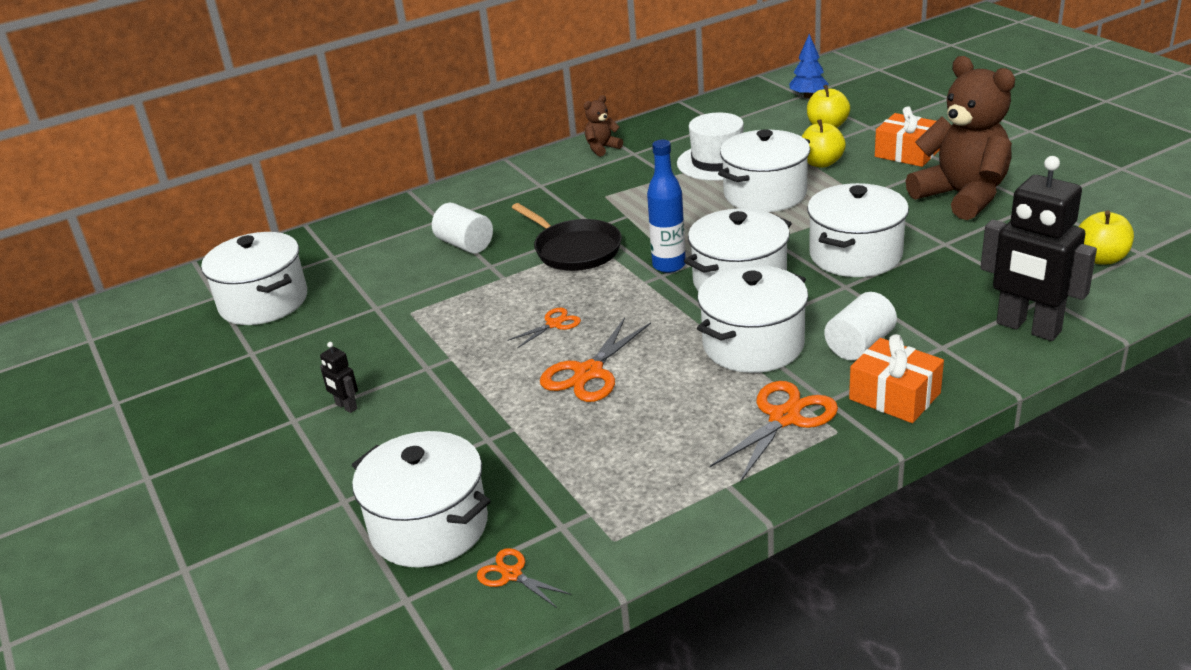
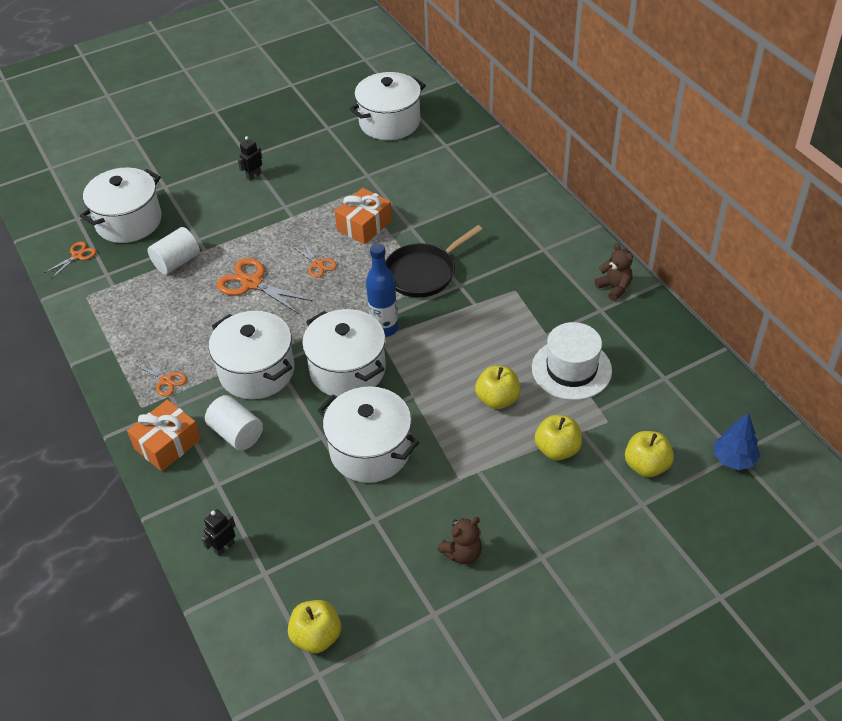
camera: 90 degrees right, 15 degrees up
(465, 244) = (447, 211): white cylinder -> white cylinder (177, 262)
(765, 194) = (497, 399): white pot -> yellow apple
(784, 418) = (166, 380): orange scissors -> orange scissors, size x0.56
(907, 153) = (569, 525): orange gift -> orange gift (364, 225)
(962, 196) = (462, 553): brown teddy bear -> brown teddy bear, size x0.44
(1028, 328) = (224, 547): black robot -> black robot, size x0.42

